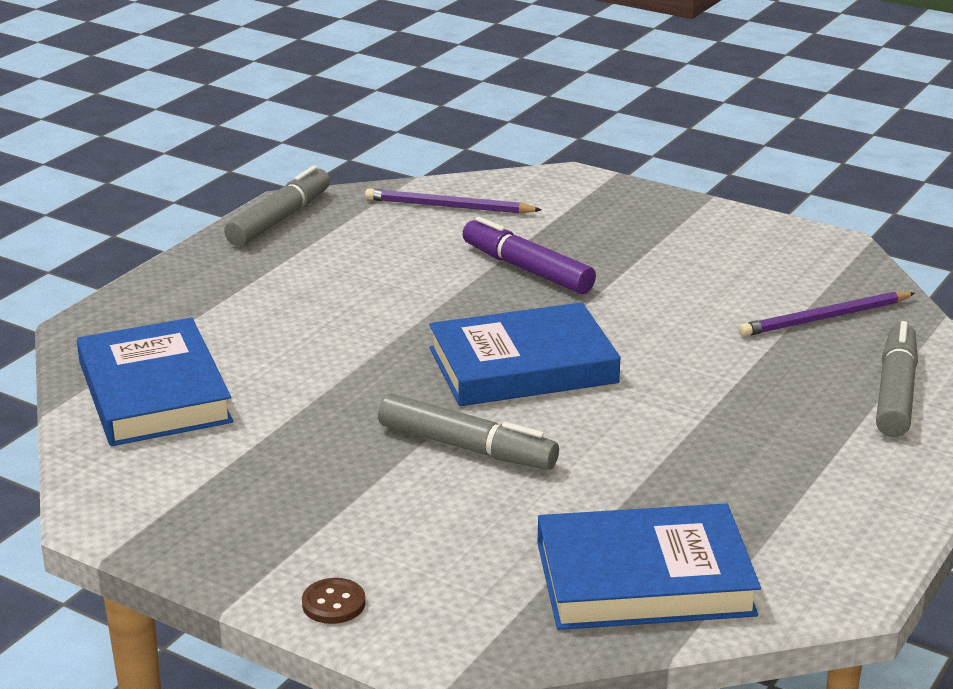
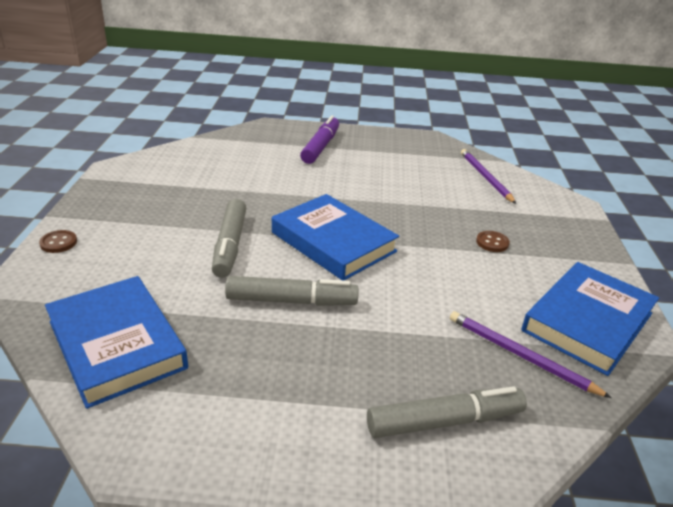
camera: 60 degrees right, 5 degrees up
(154, 392) = (224, 153): blue book -> blue book (587, 322)
(280, 219) = (413, 139): grey marker -> grey marker (291, 301)
(527, 269) = (445, 217): purple marker -> purple marker (320, 147)
(610, 259) = (492, 242): none -> brown button

